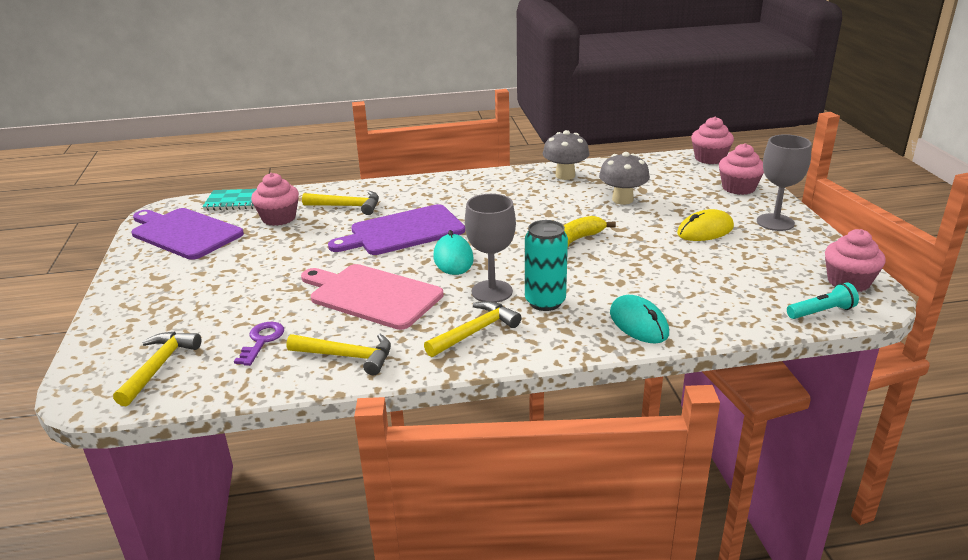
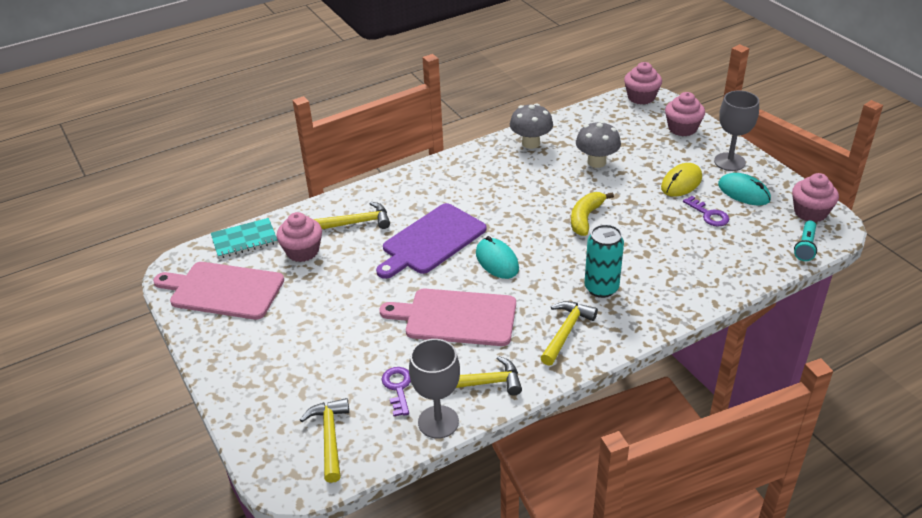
camera: 20 degrees left, 10 degrees up
(184, 233) = (223, 290): purple cutting board -> pink cutting board
(492, 291) = (552, 288): grey goblet -> grey goblet (438, 422)
(638, 323) = (684, 291): turquoise mouse -> turquoise mouse (743, 192)
(718, 262) = (709, 215): none -> purple key
(821, 312) = (805, 247): turquoise flashlight -> turquoise flashlight turned 150 degrees clockwise

